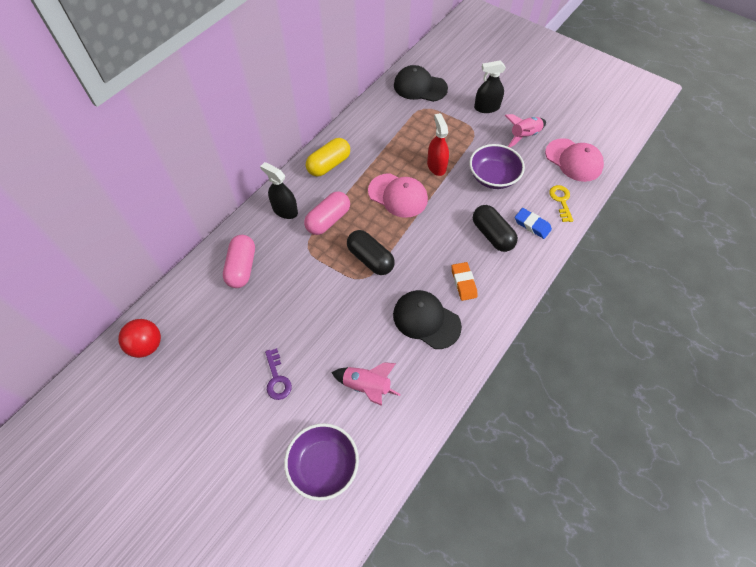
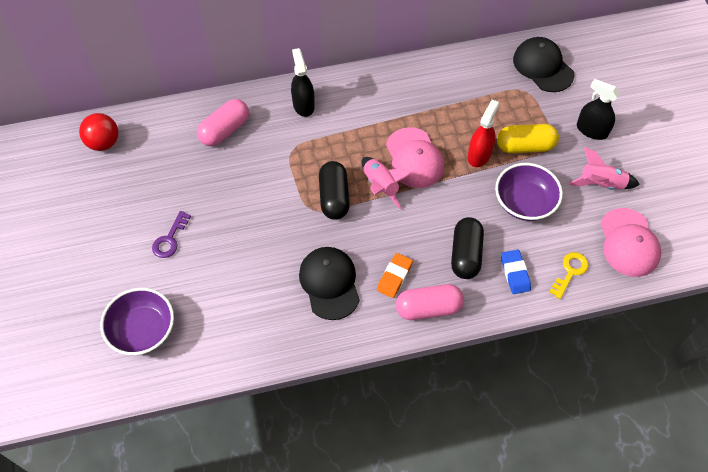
camera: 40 degrees right, 0 degrees up
(328, 220) = (331, 138): pink capsule -> pink capsule (428, 308)
(329, 165) = (380, 88): yellow capsule -> yellow capsule (525, 146)
(366, 386) = (229, 298): pink rocket -> pink rocket (380, 186)

